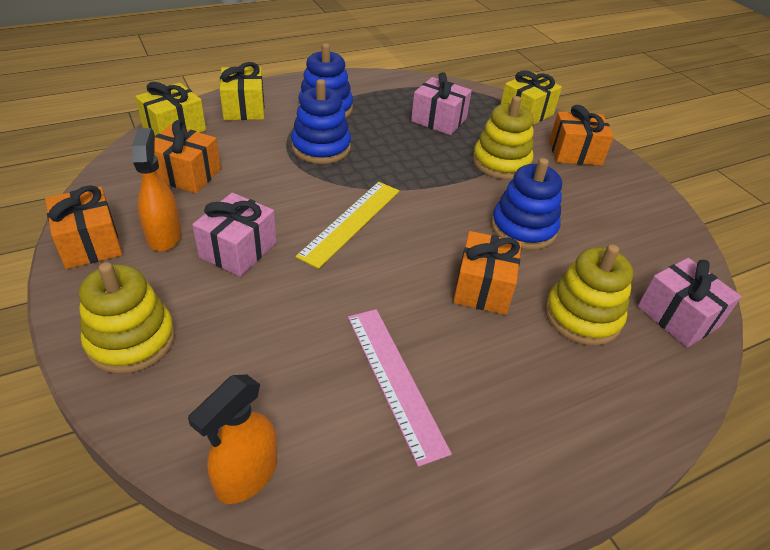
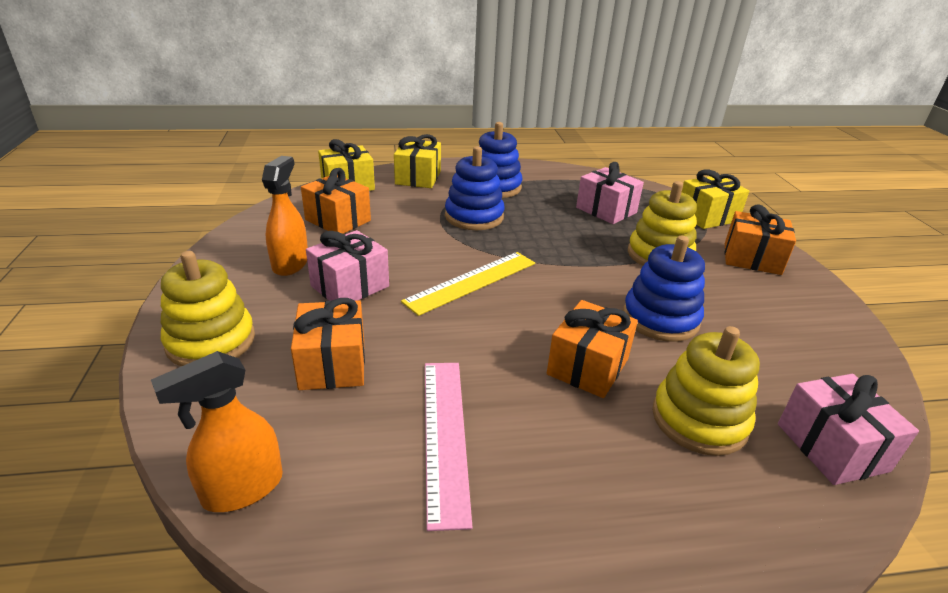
camera: 20 degrees right, 10 degrees down
(90, 243) = (225, 259): orange gift -> orange gift (332, 364)

